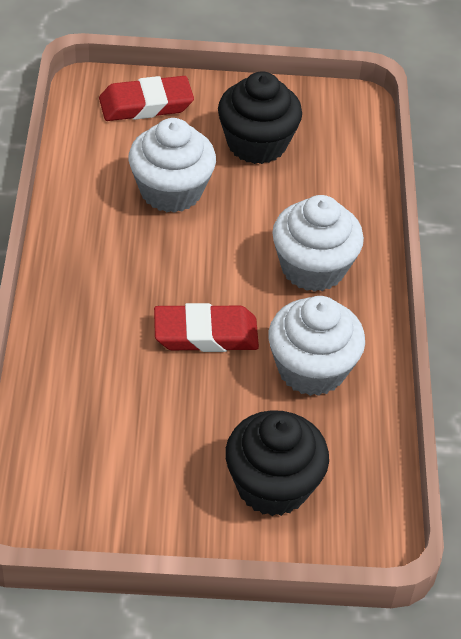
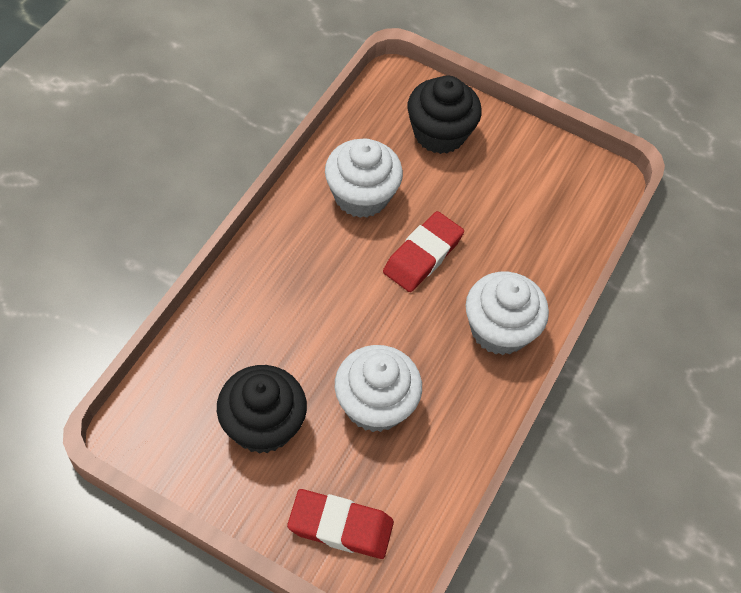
camera: 155 degrees left, 10 degrees up
(205, 334) = (422, 255): red eraser -> red eraser turned 75 degrees counterclockwise
(313, 268) = (302, 274): white cupcake -> white cupcake (499, 329)

